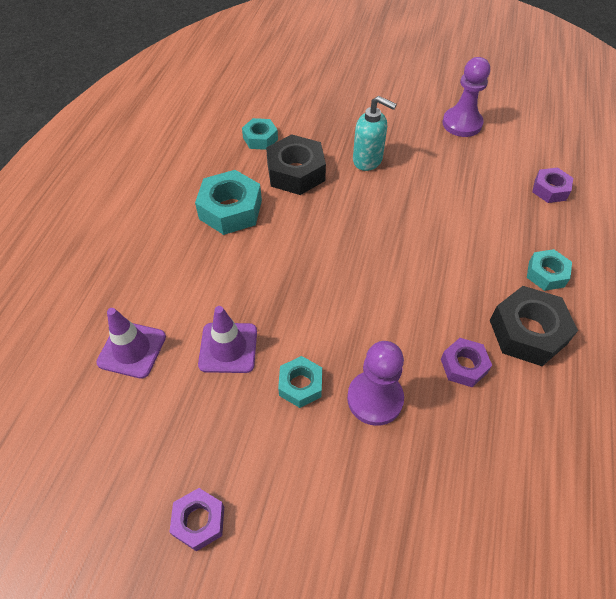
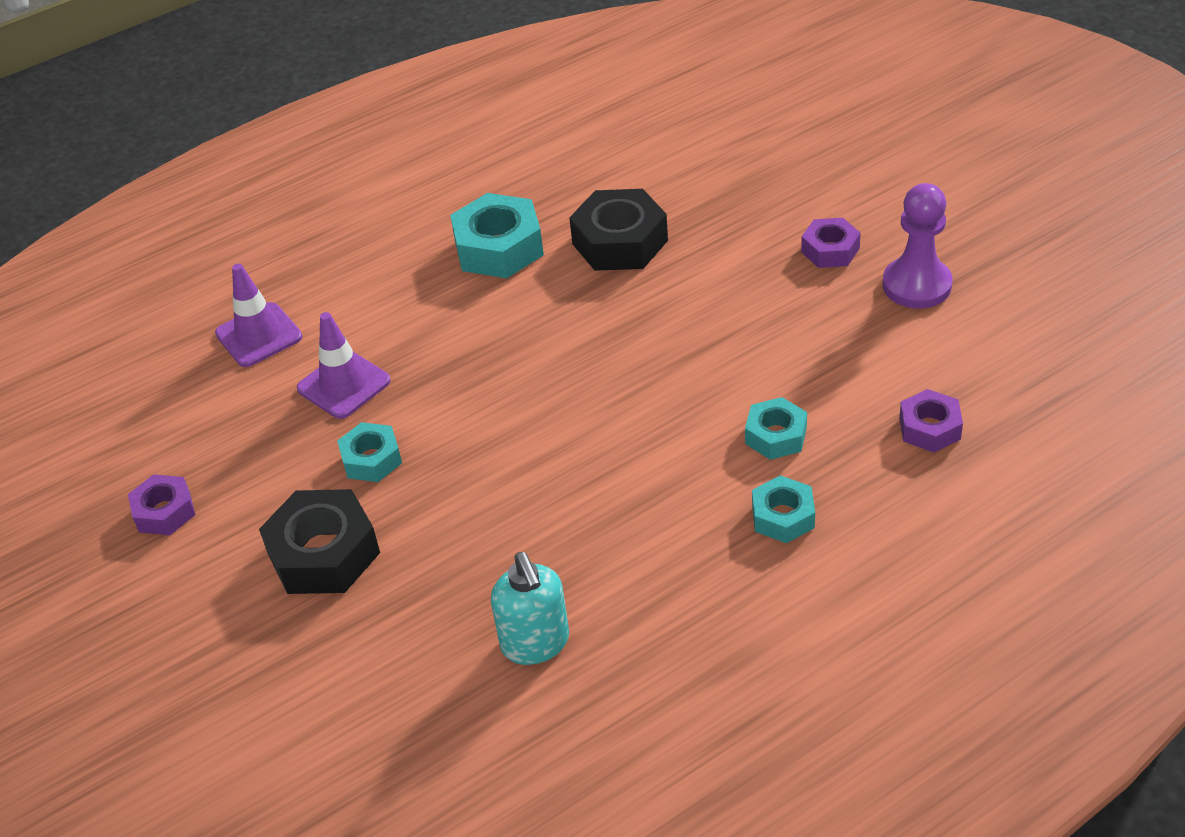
camera: 45 degrees right, 10 degrees down
(260, 138) = (624, 182): turquoise nut -> turquoise nut (776, 436)
(368, 160) = (726, 270): turquoise soap dispenser -> turquoise soap dispenser (535, 643)
(375, 399) = (427, 516): purple pawn -> none
(464, 366) = (556, 545): purple nut -> purple nut (830, 250)
(527, 332) = (673, 559): black nut -> black nut (323, 553)

